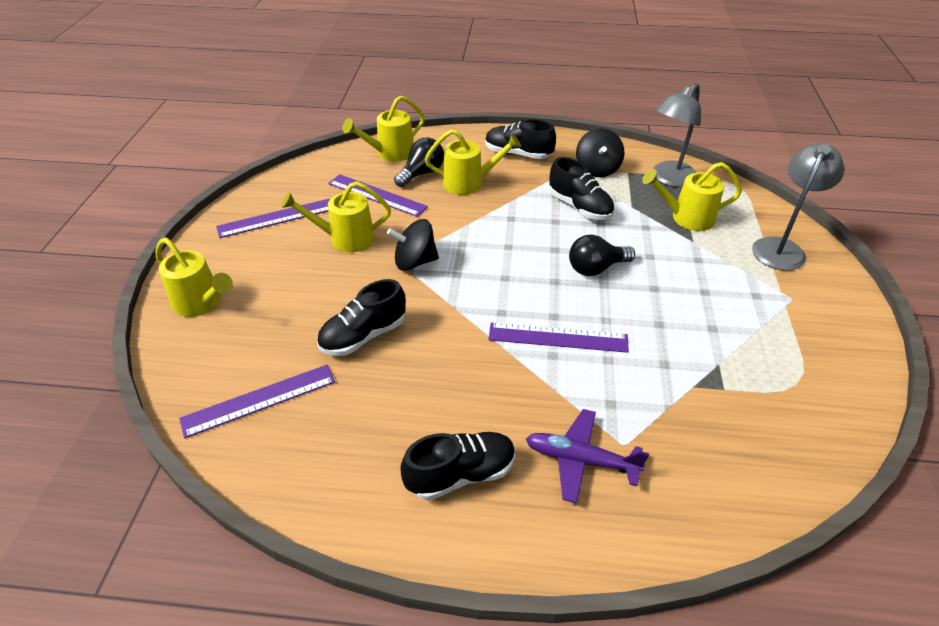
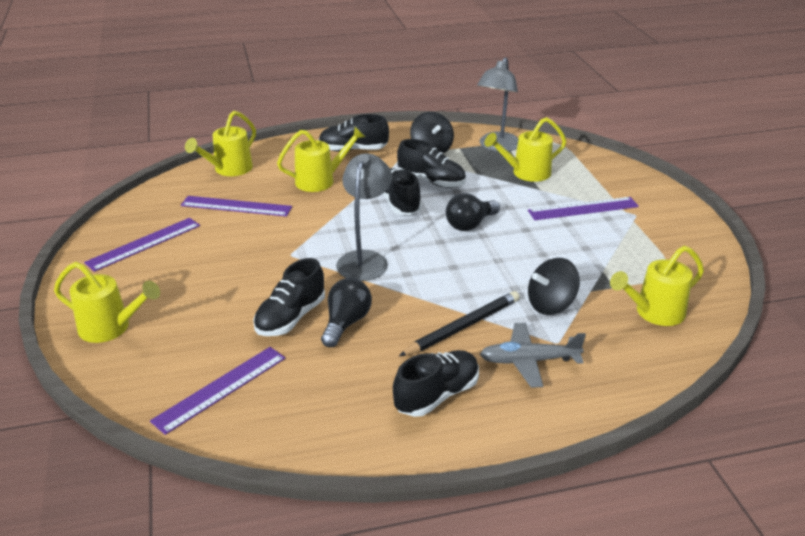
camera: 20 degrees left, 10 degrees down
(345, 239) = (226, 247): yellow watering can -> yellow watering can (654, 313)
(414, 262) = (305, 252): black spinning top -> black spinning top (551, 305)
(421, 173) = (270, 181): black light bulb -> black light bulb (346, 323)
(529, 395) = (463, 327): none -> black pencil
(533, 226) = (398, 203): none -> black shoe
(558, 338) = (465, 281): purple ruler -> purple ruler (583, 209)
(580, 460) = (529, 361): purple plane -> grey plane
(781, 247) = (611, 180): grey lamp -> grey lamp (365, 259)

